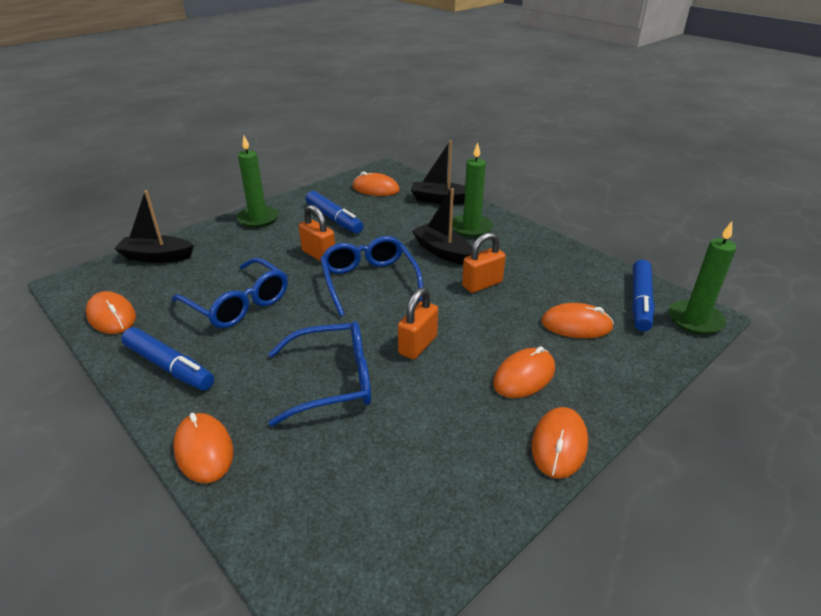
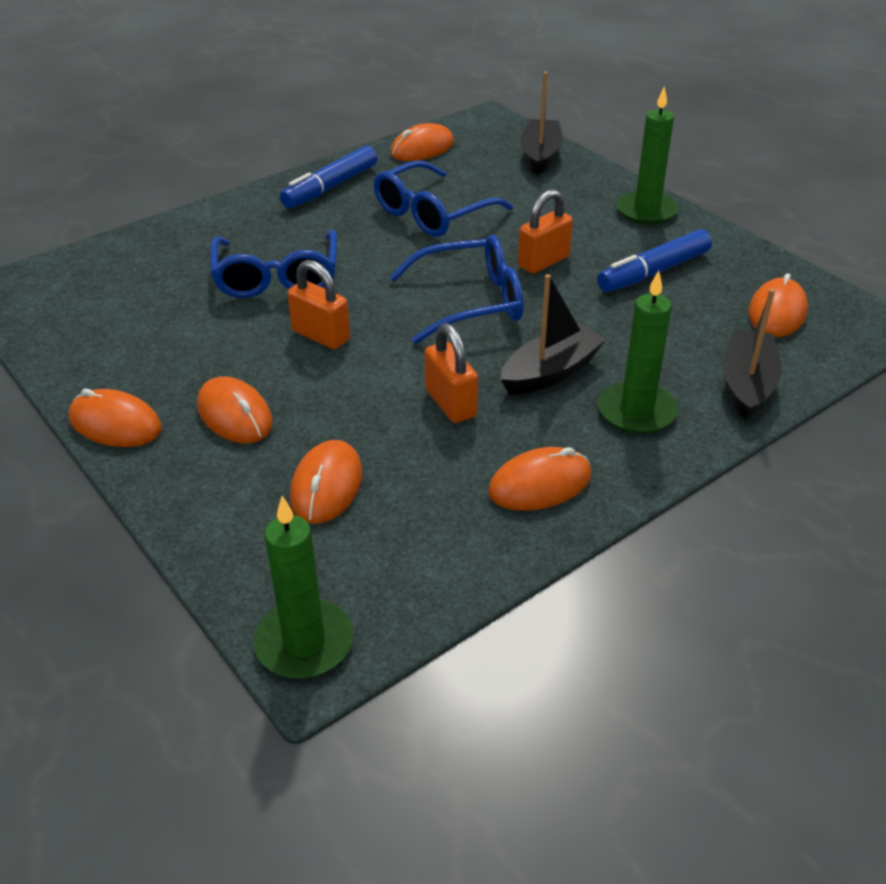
camera: 95 degrees right, 5 degrees up
(204, 450) = (211, 216): orange mouse -> orange mouse (540, 484)
(640, 302) = (372, 582): blue marker -> none

